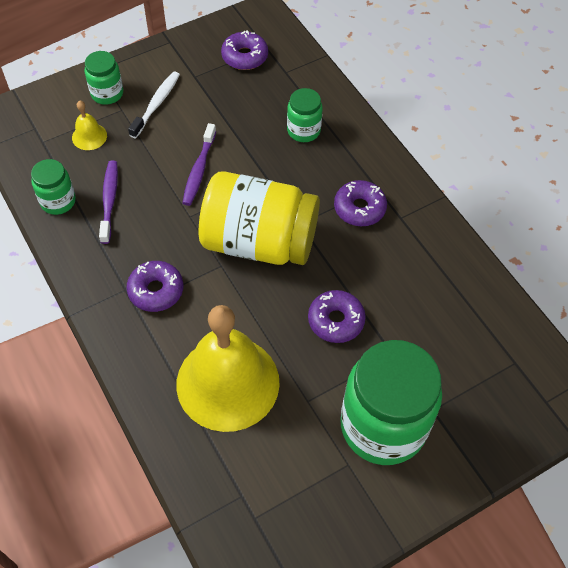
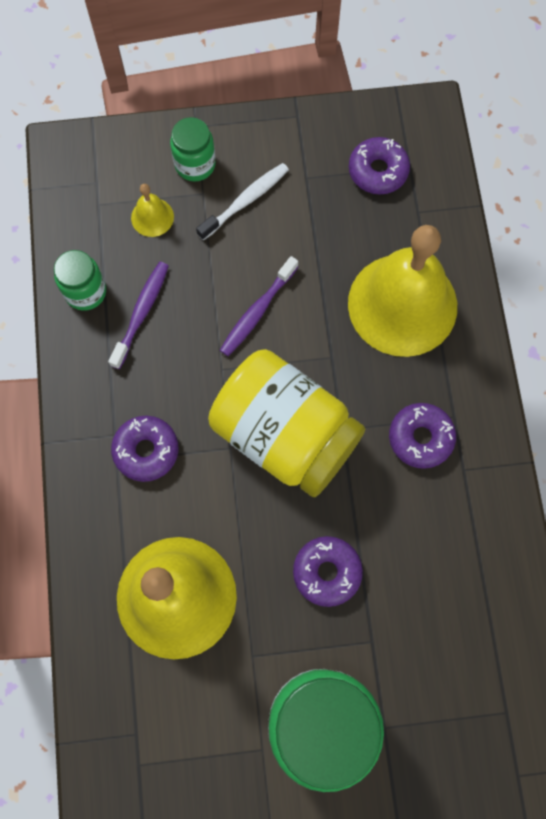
camera: 25 degrees right, 15 degrees up
(303, 130) = (402, 304): green jar -> yellow bell

